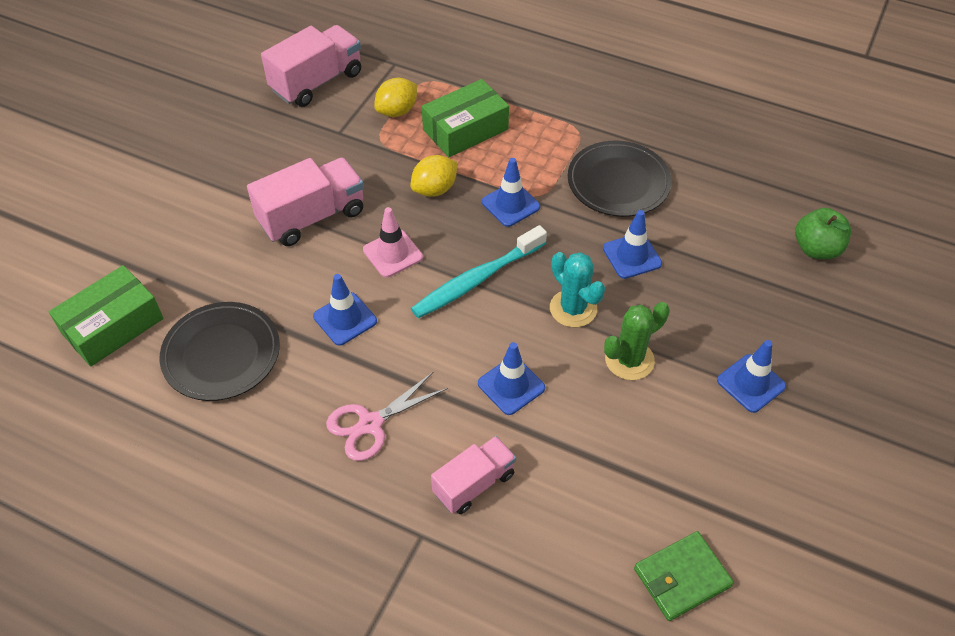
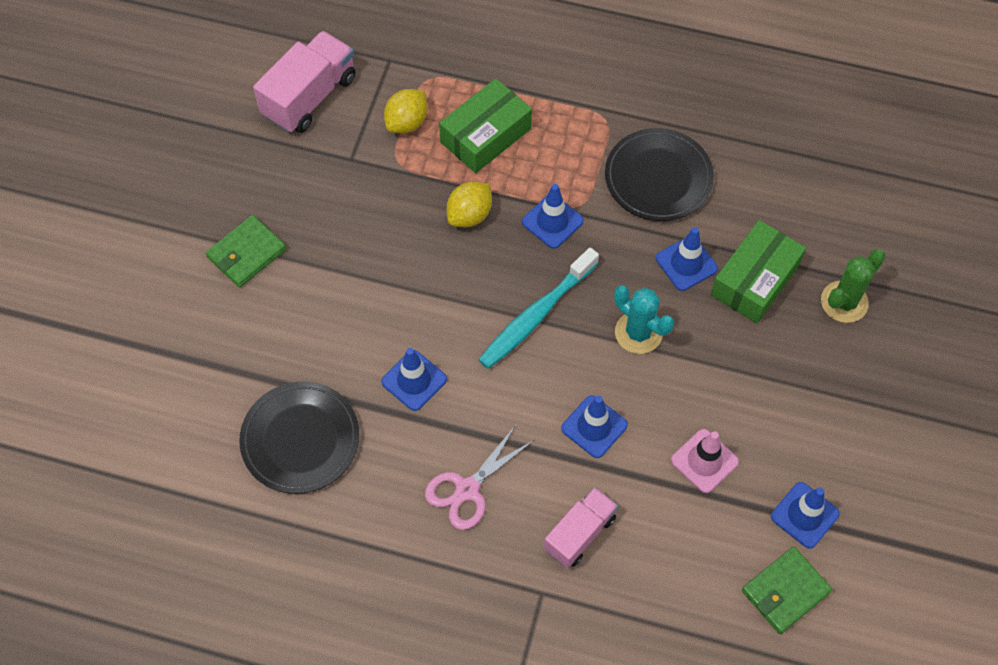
camera: 10 degrees left, 10 degrees up
(112, 326) = (179, 426): green box -> green box (754, 280)
(223, 193) = (246, 253): none -> green wallet
(312, 217) = (349, 268): pink truck -> none
(392, 253) = (444, 298): pink traffic cone -> pink traffic cone (704, 461)
(629, 360) = (703, 380): green cactus -> green cactus (844, 302)
(751, 383) = (822, 386): blue traffic cone -> blue traffic cone (804, 515)
(816, 249) = (867, 227): green apple -> none

